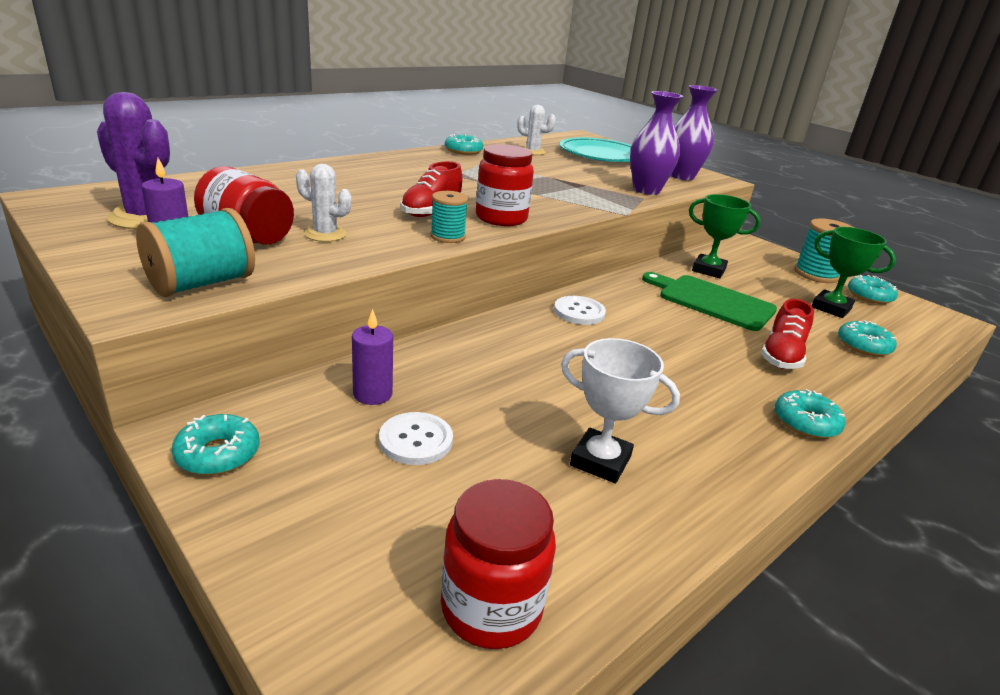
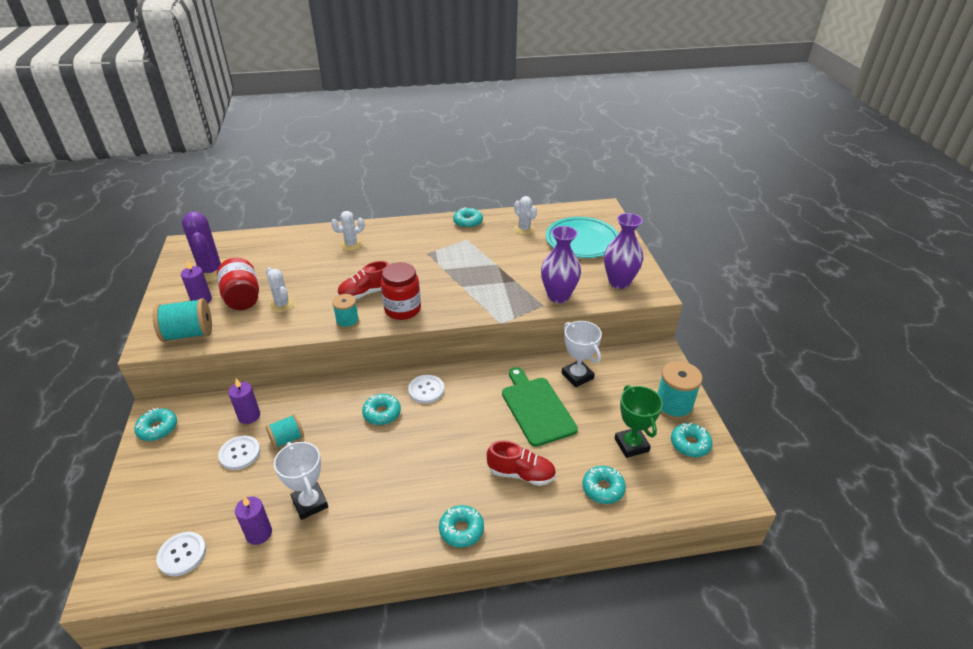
camera: 35 degrees right, 10 degrees up
(344, 176) = (351, 244): none -> white cactus
(468, 403) = (287, 439): none -> turquoise spool
(491, 607) = (182, 554): red jar -> white button
(558, 344) = (382, 413): none -> turquoise donut
(579, 524) = (259, 533): none -> purple candle
(708, 270) = (577, 376): green trophy -> white trophy
(781, 356) = (521, 474): red shoe -> red shoe turned 135 degrees counterclockwise

